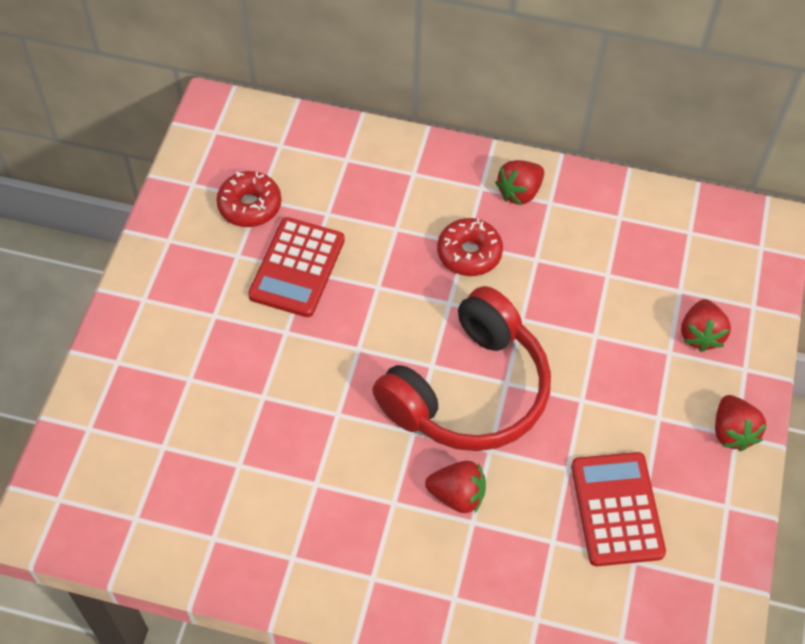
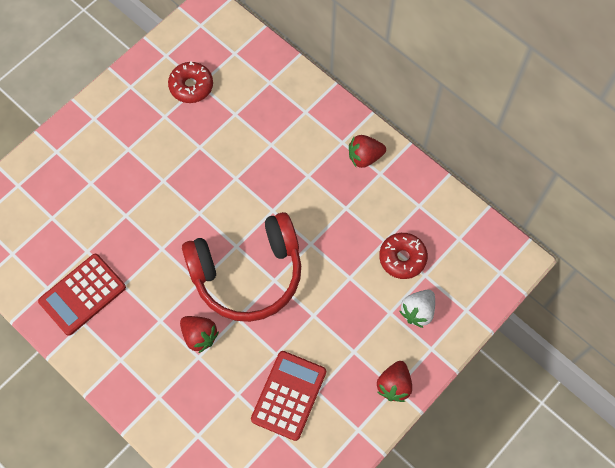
camera: 30 degrees right, 10 degrees up
(297, 268) = (195, 142): red calculator -> red calculator (82, 294)
(469, 253) = (306, 183): red donut -> red donut (402, 258)
(700, 335) = (417, 311): red strawberry -> white strawberry

